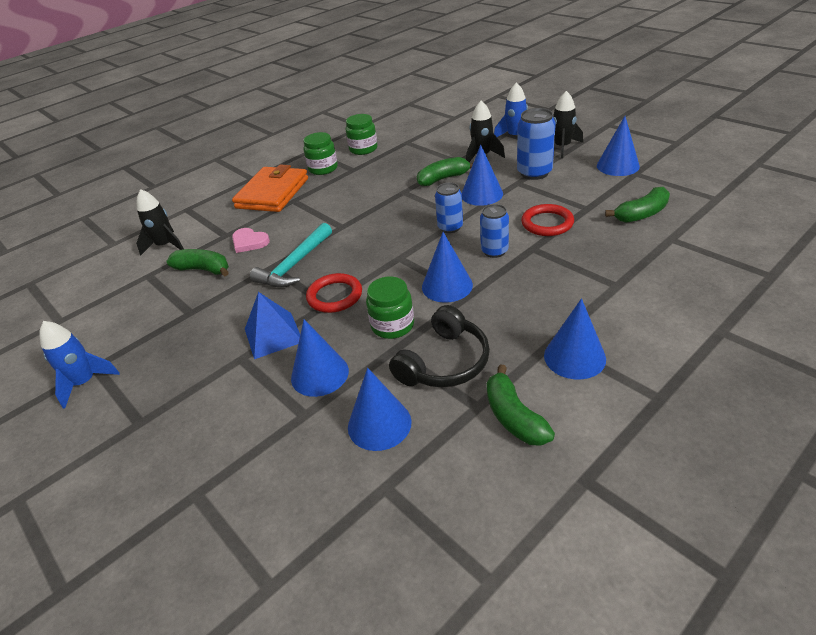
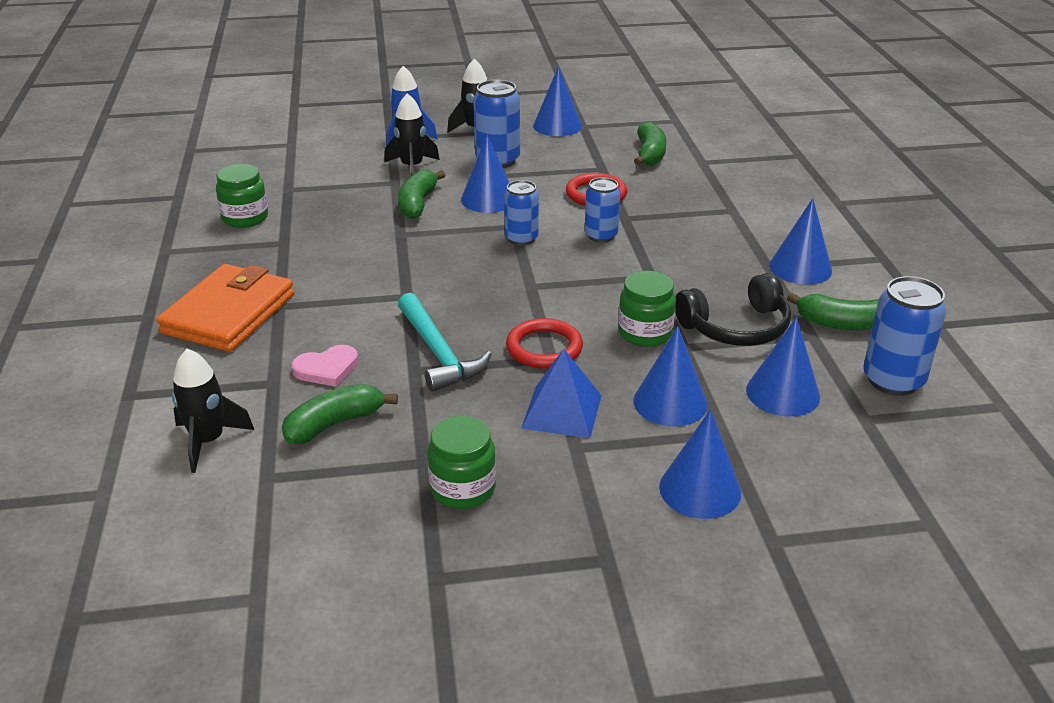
camera: 60 degrees left, 5 degrees down
(85, 382) = (463, 595): blue rocket -> none
(273, 193) = (229, 314): orange wallet -> orange wallet turned 60 degrees clockwise
(323, 168) = (238, 259): green jar -> green jar (463, 488)
(445, 362) = (736, 327): black headphones -> black headphones turned 90 degrees clockwise
(447, 286) = (621, 280): blue cone -> blue cone (700, 489)
(458, 483) = (893, 380): none -> blue can

